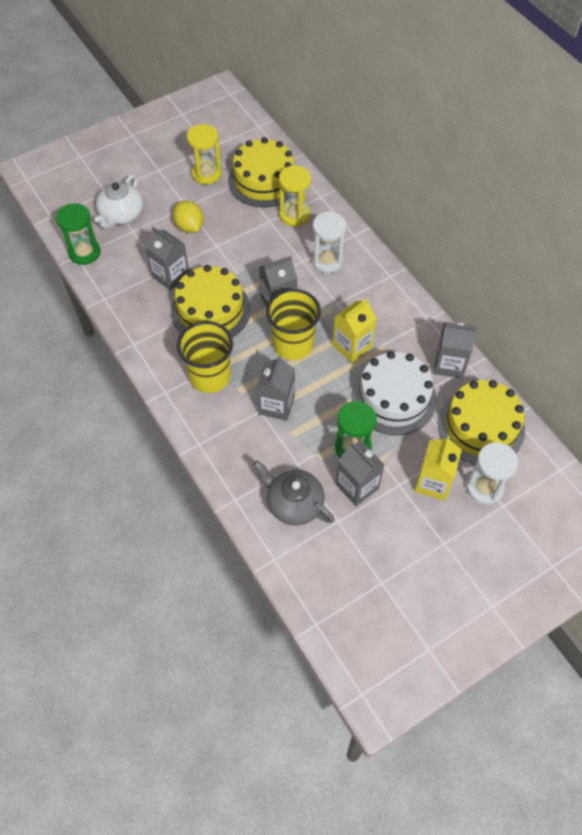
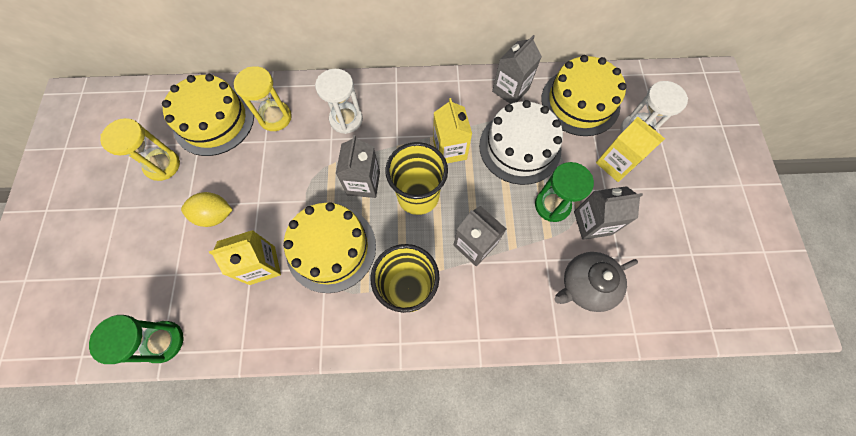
camera: 60 degrees left, 10 degrees up
(121, 215) = (145, 275): white teapot -> none
(170, 276) = (262, 265): grey carton -> yellow carton

